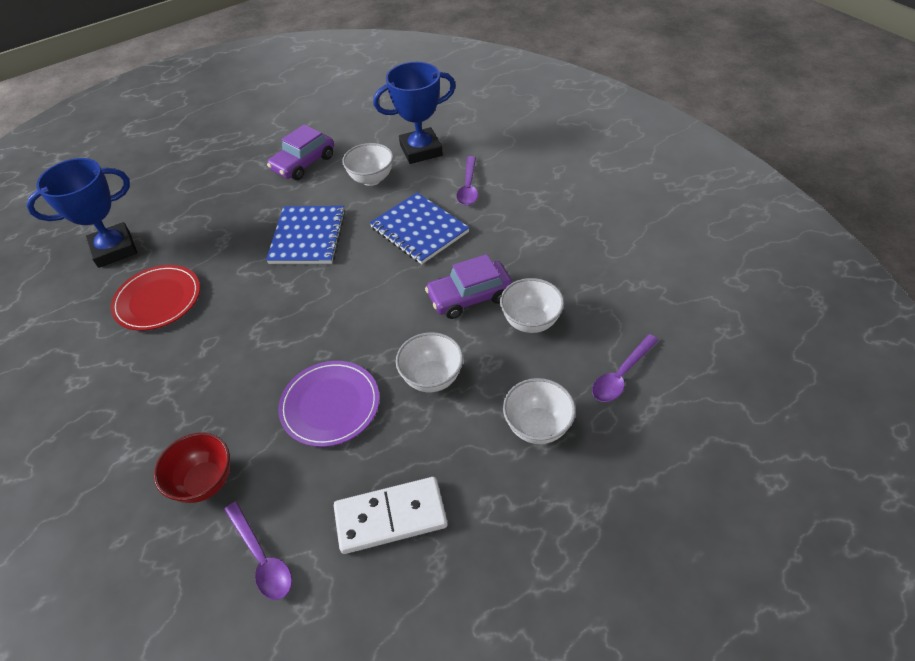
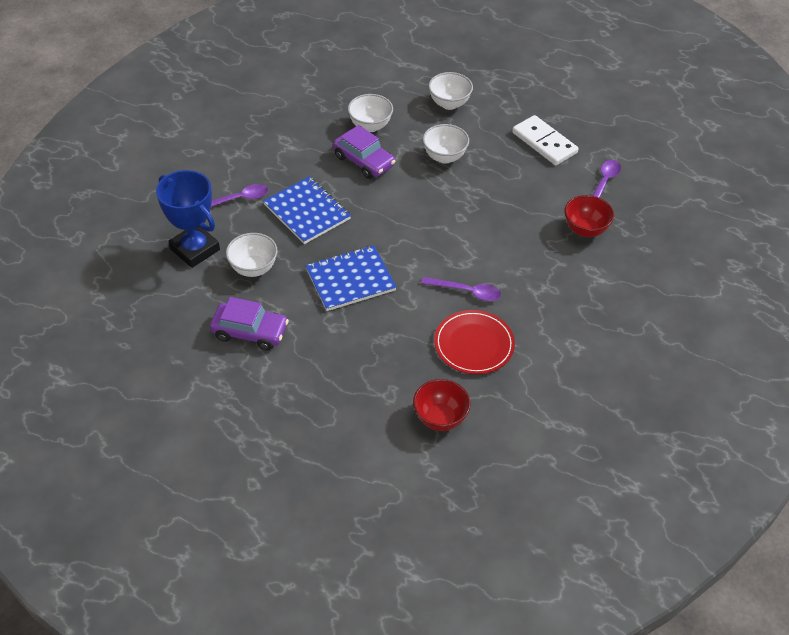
camera: 120 degrees left, 0 degrees up
(114, 249) = (440, 418): blue trophy -> red bowl
(330, 405) = (495, 196): purple plate -> none
(419, 230) = (307, 212): blue notebook -> blue notebook turned 60 degrees counterclockwise
(621, 375) = (390, 79): purple spoon -> purple spoon (467, 291)

